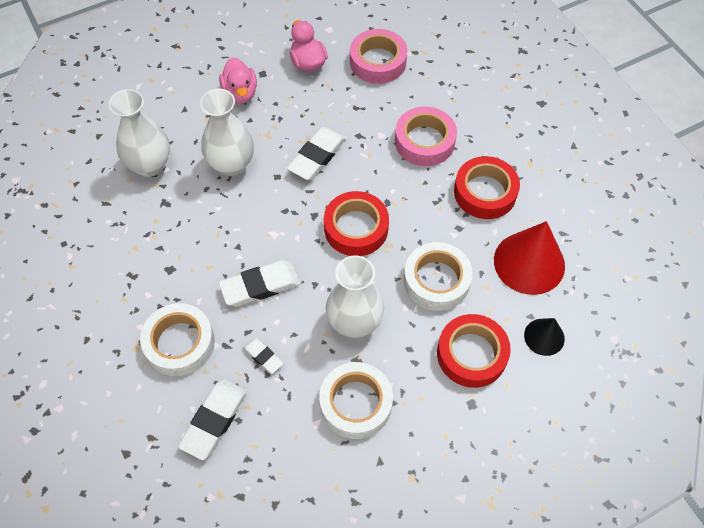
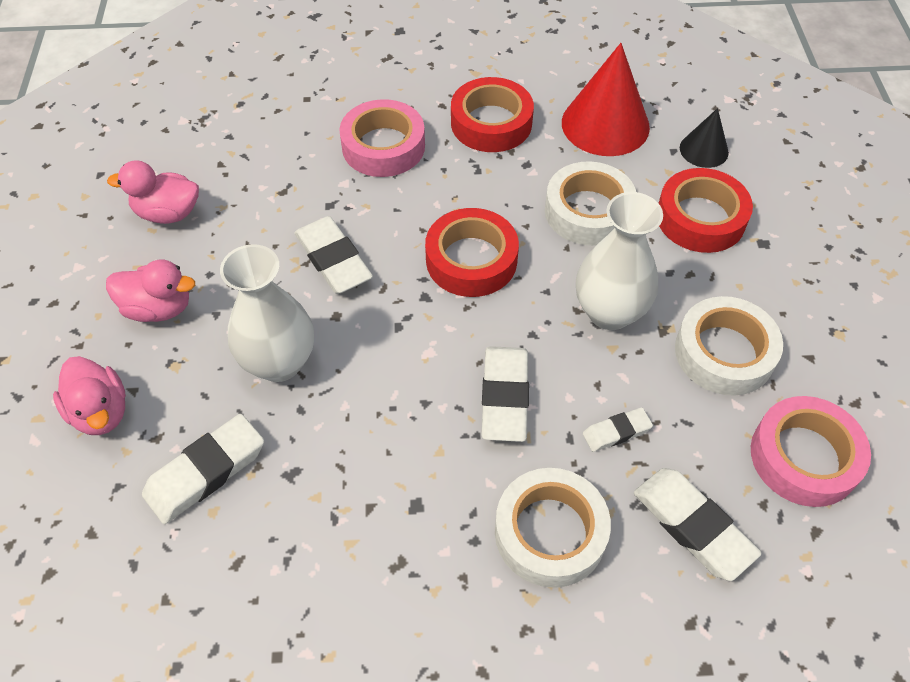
camera: 65 degrees left, 5 degrees down
(150, 165) = (206, 472): white vase -> white eraser
(165, 103) = (100, 412): none -> pink duck
(378, 61) = (226, 143): pink tape -> pink tape (804, 457)

